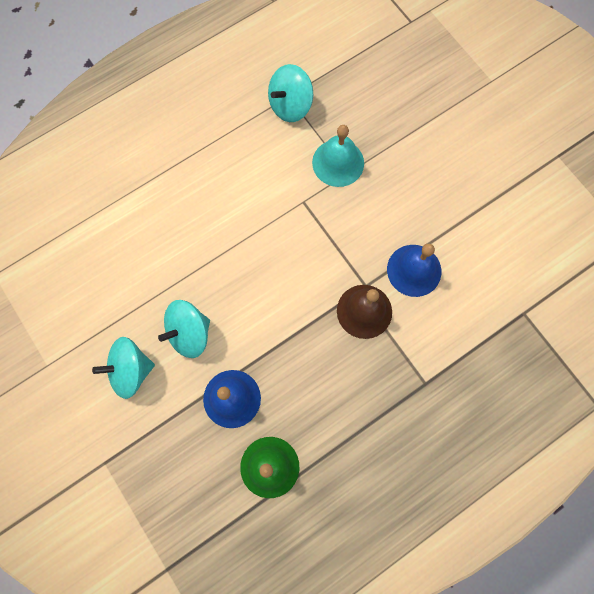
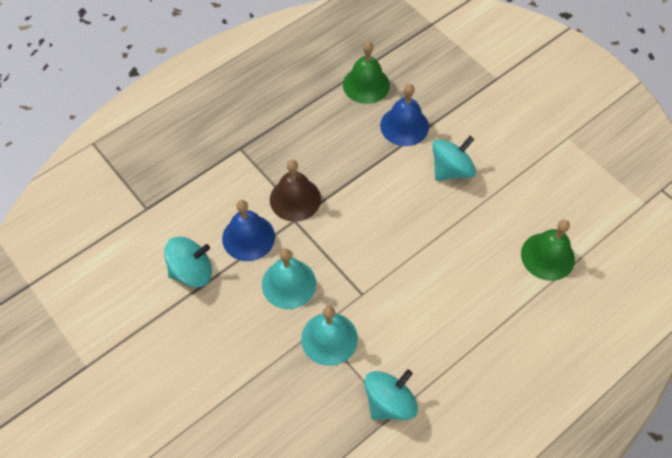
camera: 175 degrees right, 15 degrees down
(115, 224) = (547, 256): none -> green bell
(131, 370) = (494, 139): turquoise spinning top -> turquoise spinning top (192, 271)
(373, 217) = (289, 284): none -> turquoise bell

